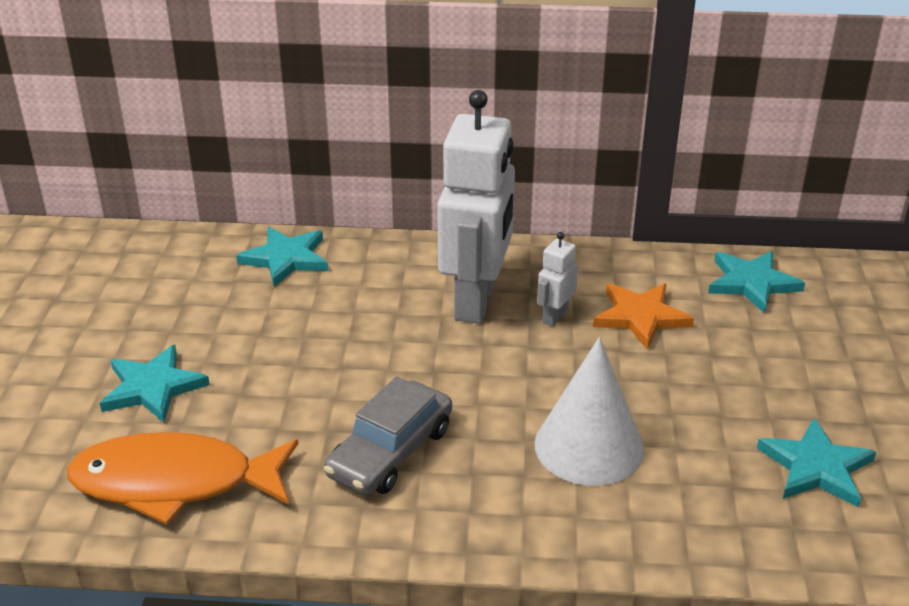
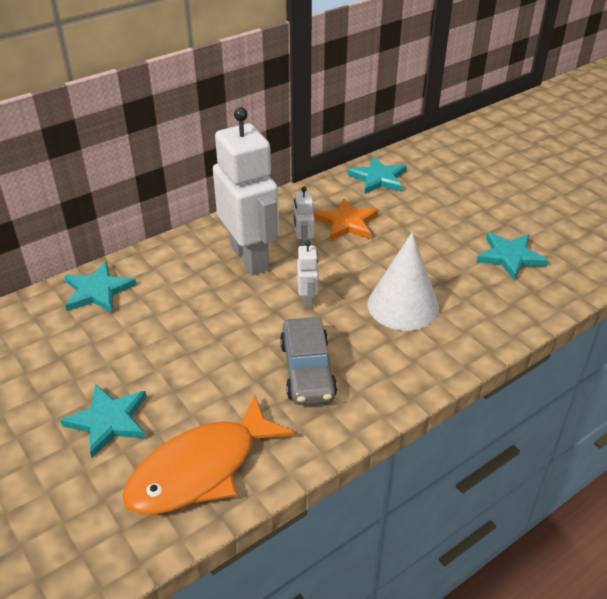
camera: 40 degrees left, 5 degrees up
(483, 379) = (307, 300): none -> white robot

